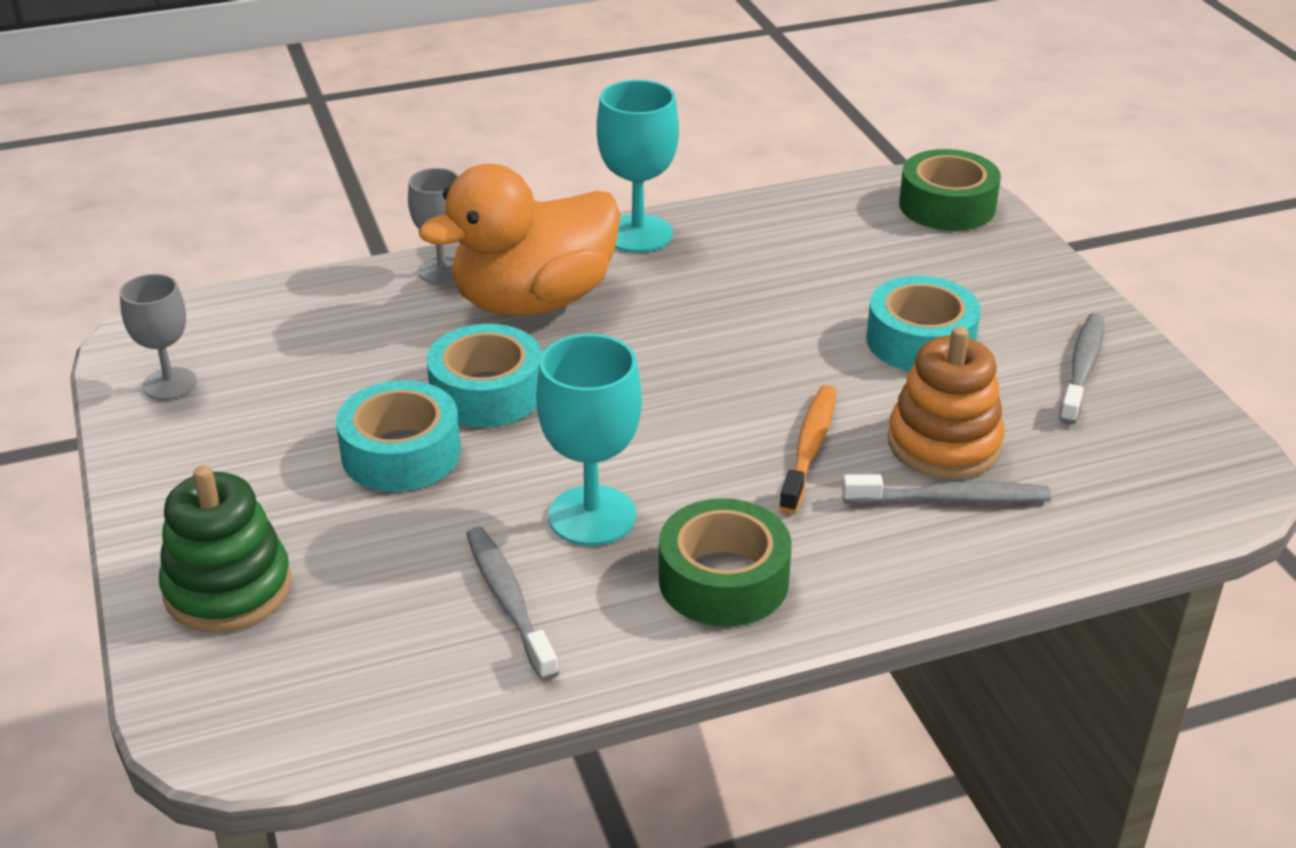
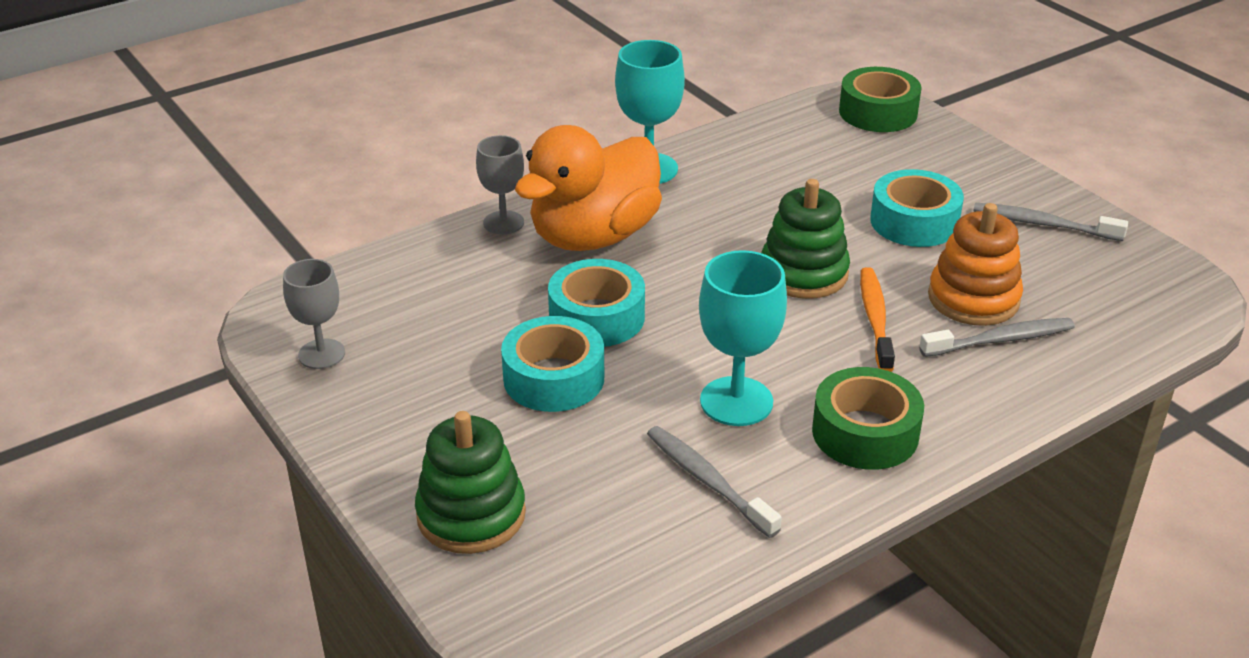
camera: 15 degrees left, 0 degrees up
(753, 380) = (803, 273): none -> green stacking toy
(1082, 368) = (1043, 224): grey toothbrush -> grey toothbrush turned 75 degrees counterclockwise

